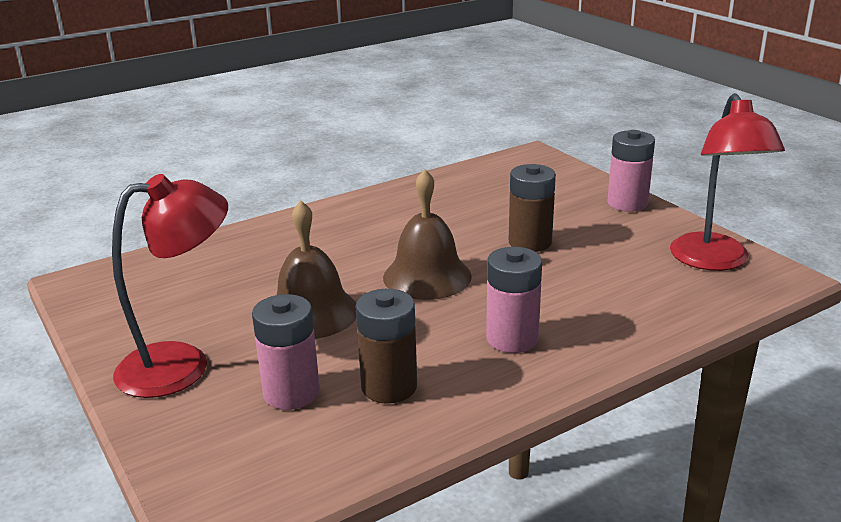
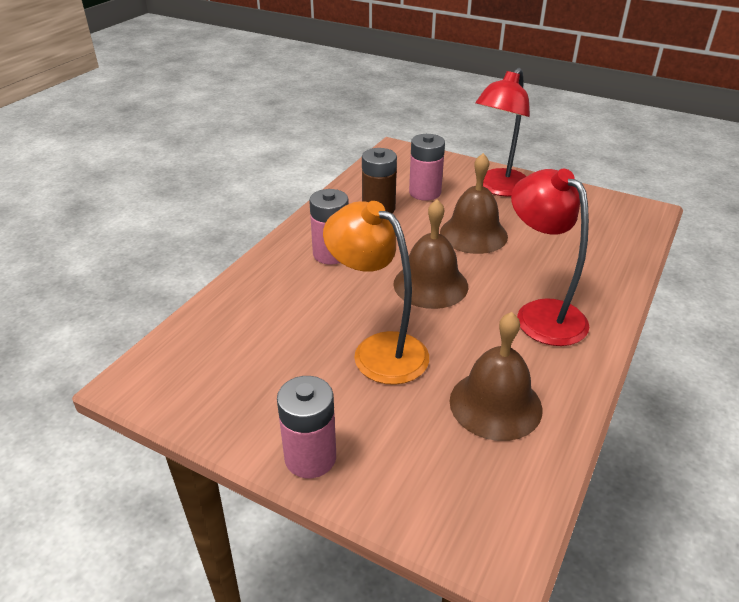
camera: 150 degrees right, 10 degrees up
(468, 196) = (495, 404): none -> brown bell
(530, 242) = (378, 350): brown battery -> orange lamp
(714, 261) = (197, 381): red lamp -> red lamp (541, 314)

